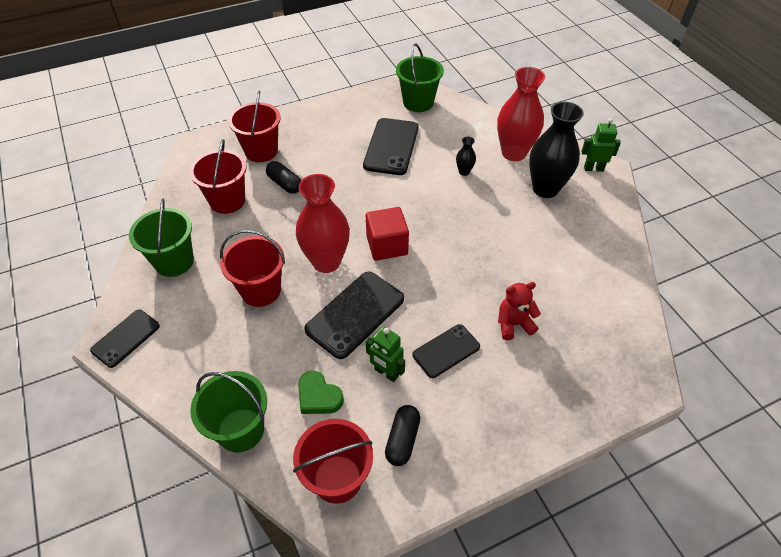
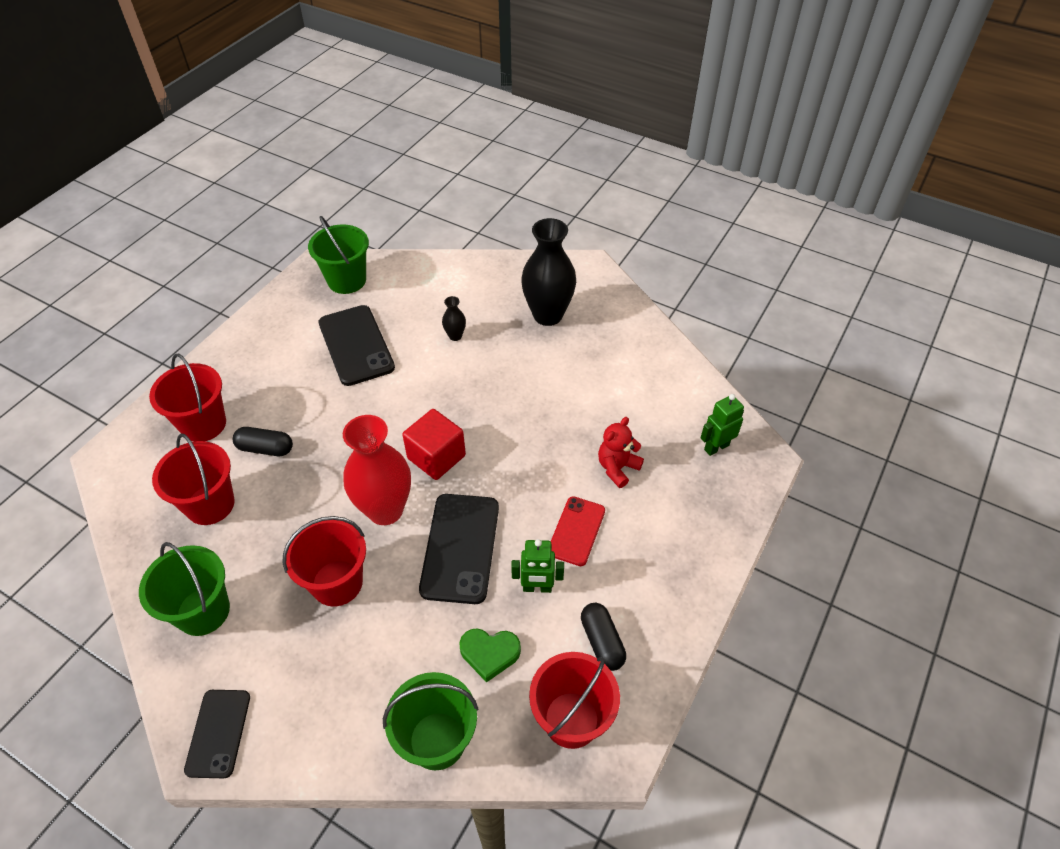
camera: 35 degrees left, 0 degrees up
(446, 351) = (576, 531): black phone -> red phone
(513, 153) = (490, 291): red vase -> none
(593, 168) = (576, 272): green robot -> green robot (716, 447)

